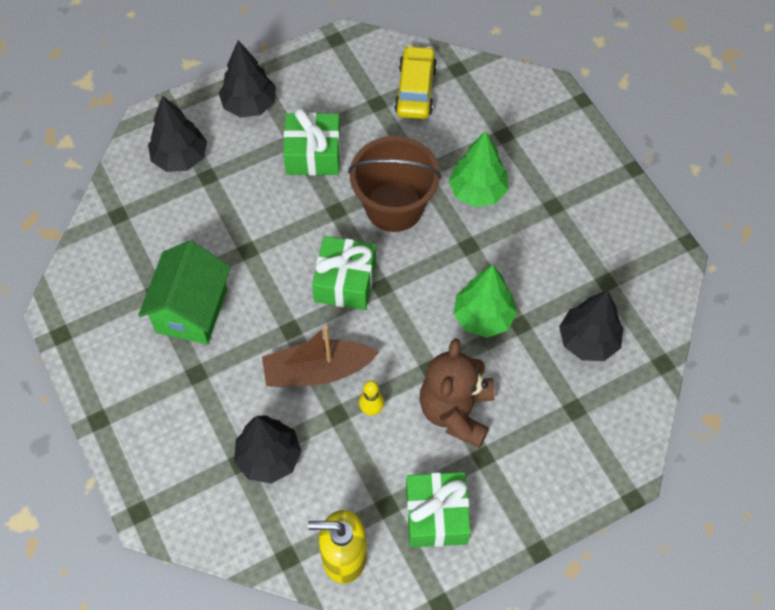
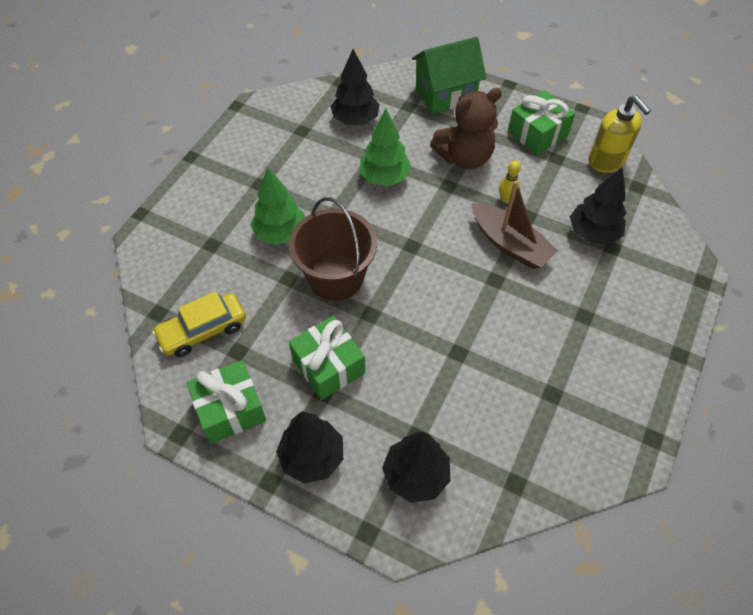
camera: 125 degrees left, 5 degrees down
(192, 310) = (542, 355): green house -> green house (445, 94)
(345, 282) = (427, 270): green gift -> green gift (230, 409)

